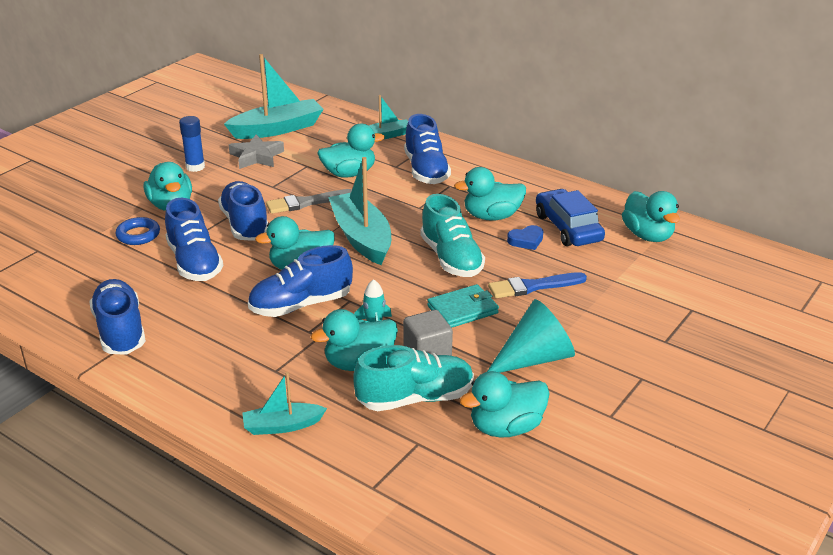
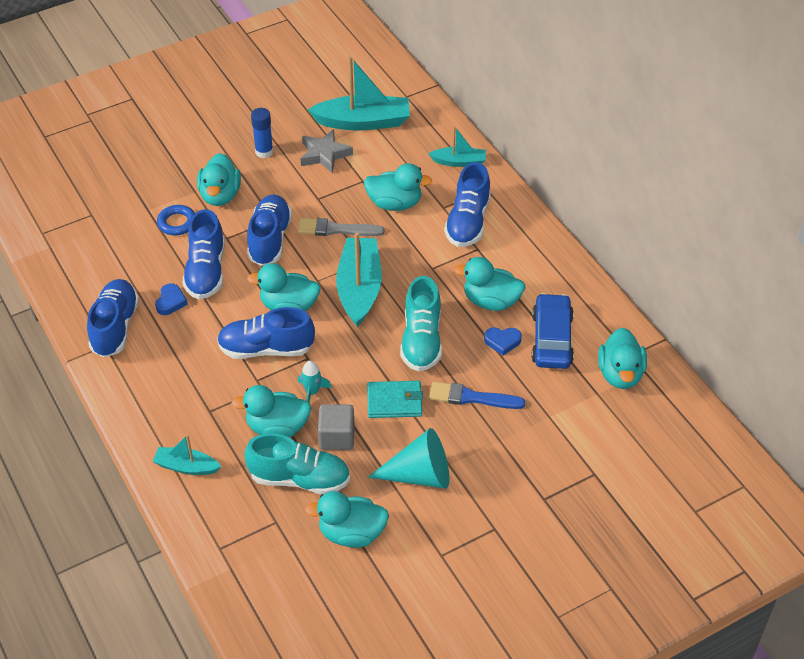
camera: 25 degrees right, 15 degrees up
(171, 295) = (170, 302): none -> blue heart

